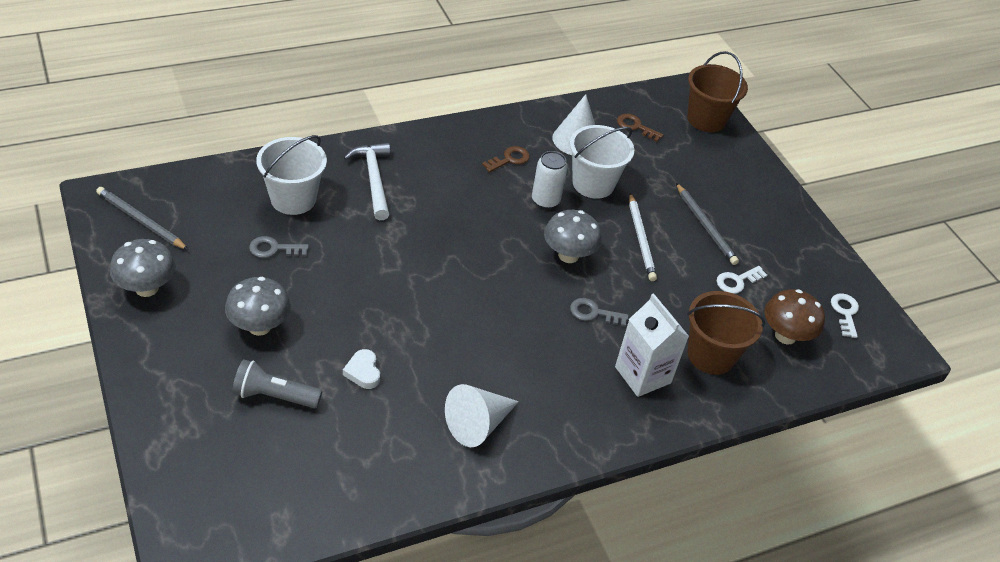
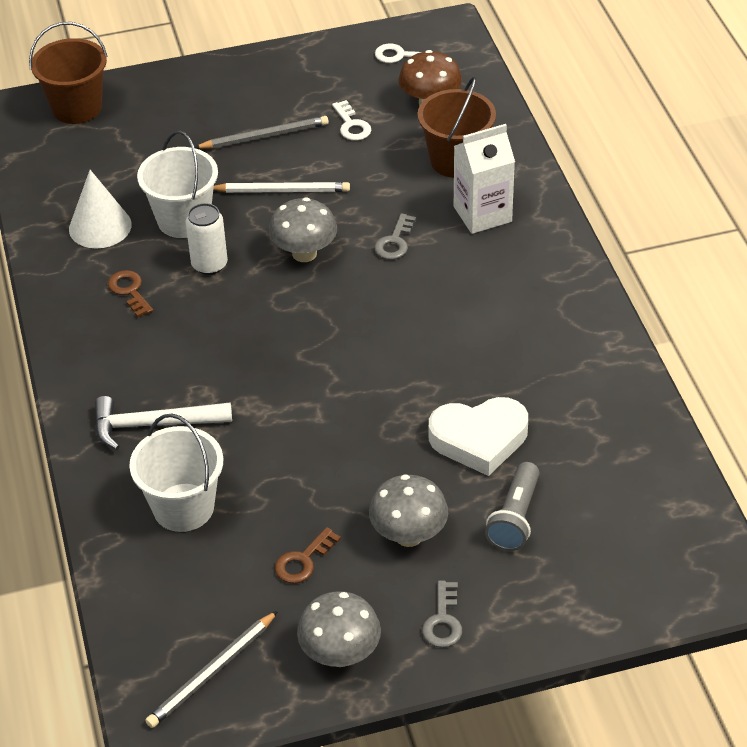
camera: 75 degrees left, 0 degrees up
(274, 249) = (276, 525): grey key -> grey key (443, 621)
(363, 372) = (479, 439): white heart -> white heart, size x1.99
(478, 424) = (550, 346): white cone -> none
(635, 127) = (82, 170): brown key -> brown key (303, 561)

